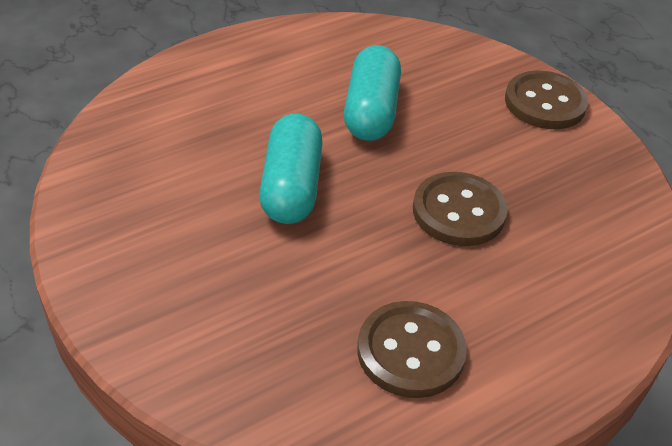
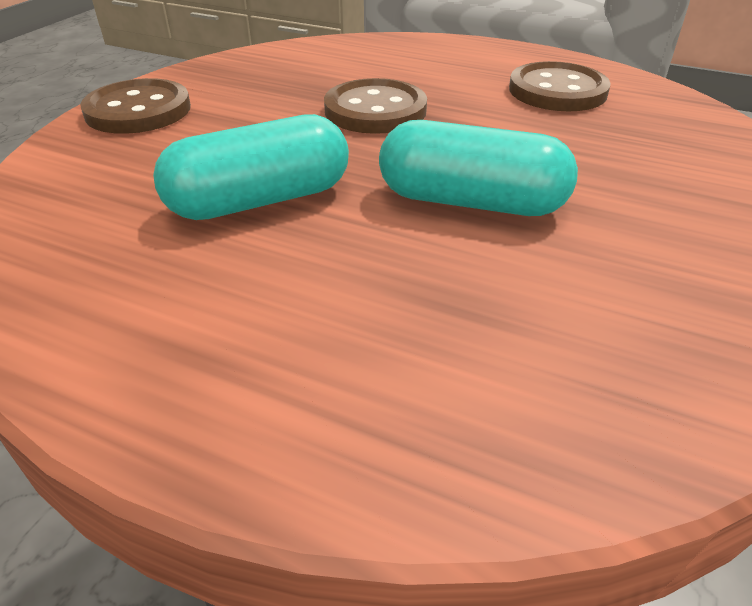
camera: 120 degrees left, 5 degrees down
(291, 187) = (471, 201): turquoise capsule -> turquoise capsule turned 45 degrees clockwise

